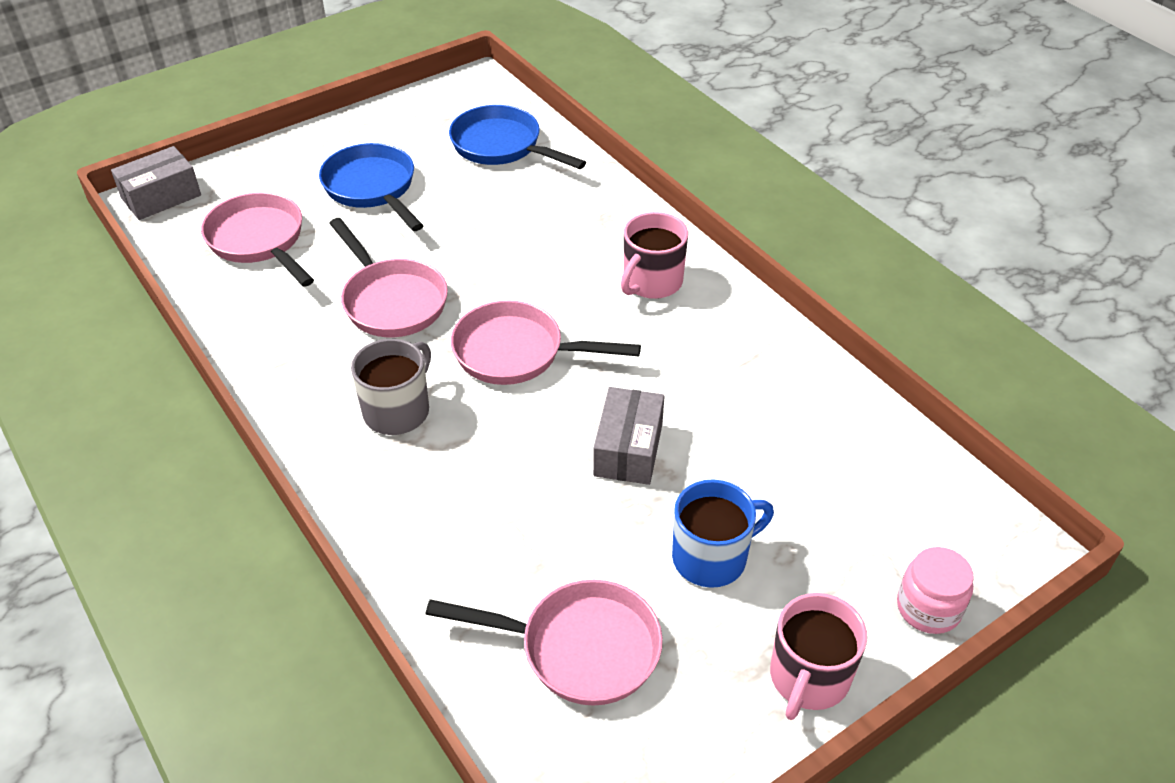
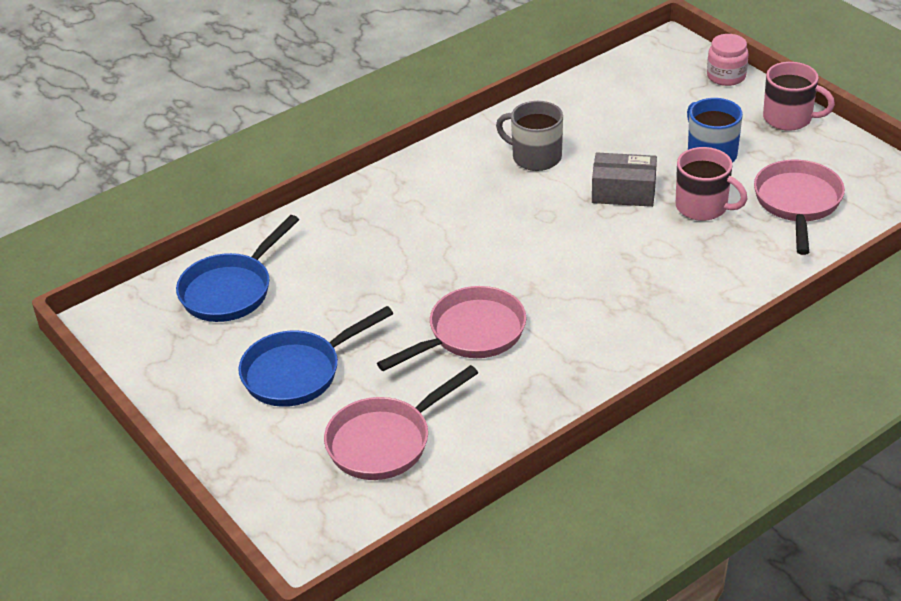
camera: 90 degrees left, 5 degrees down
(161, 197) = (306, 542): grey box -> none
(398, 410) = (605, 311): grey mug -> grey mug (535, 157)
(517, 352) = (529, 254): pink pan -> none
(651, 282) = (436, 188): pink mug -> pink mug (703, 207)

